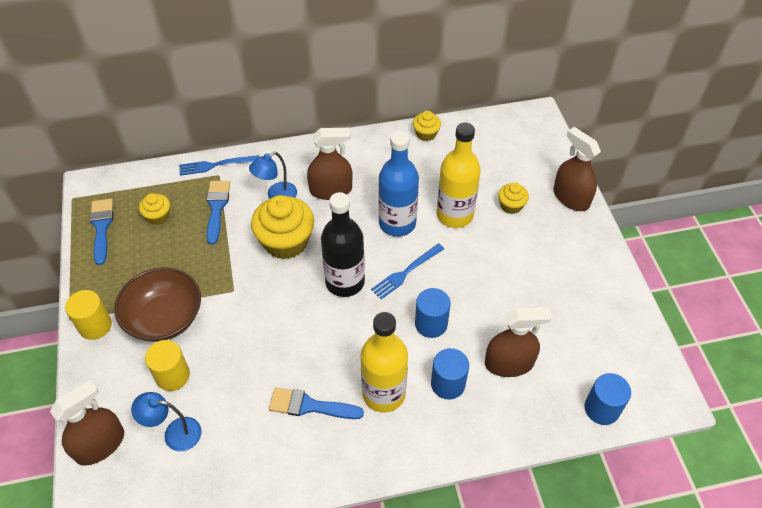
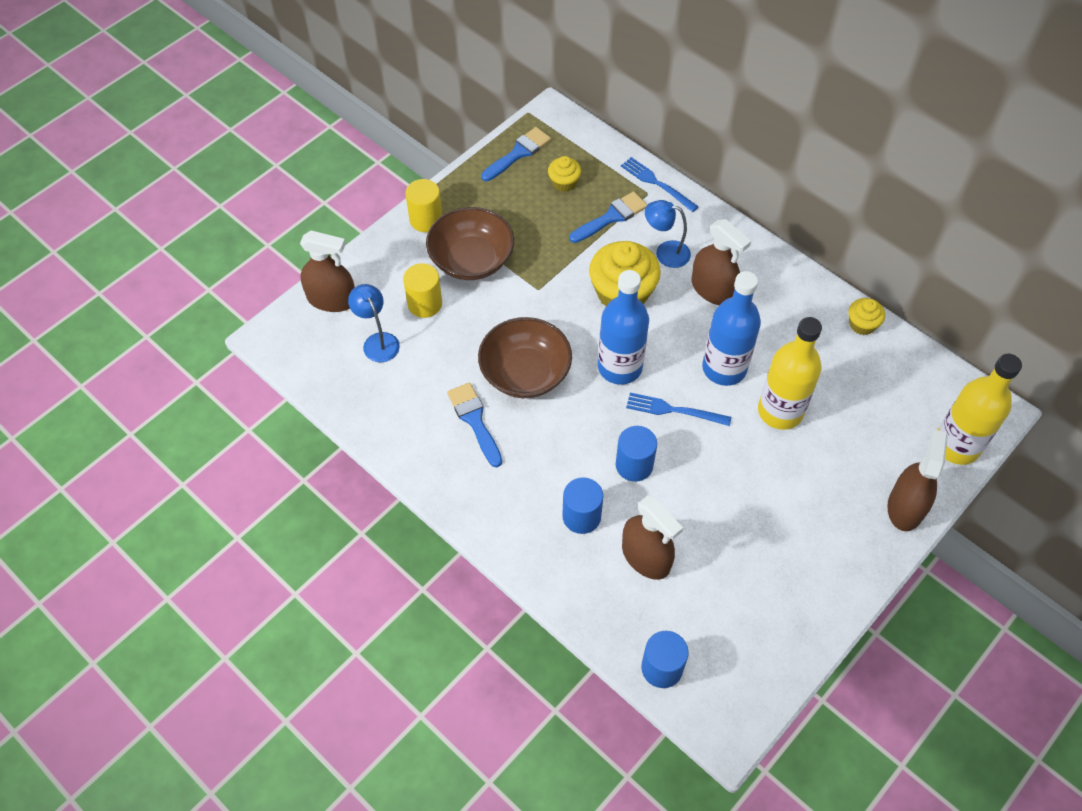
camera: 55 degrees right, 5 degrees up
(298, 345) = (525, 373): none -> brown bowl
(345, 282) = (620, 367): black bottle -> blue bottle
(384, 393) = (531, 470): yellow bottle -> yellow bottle (956, 445)
(511, 205) = (840, 455): yellow cupcake -> none

